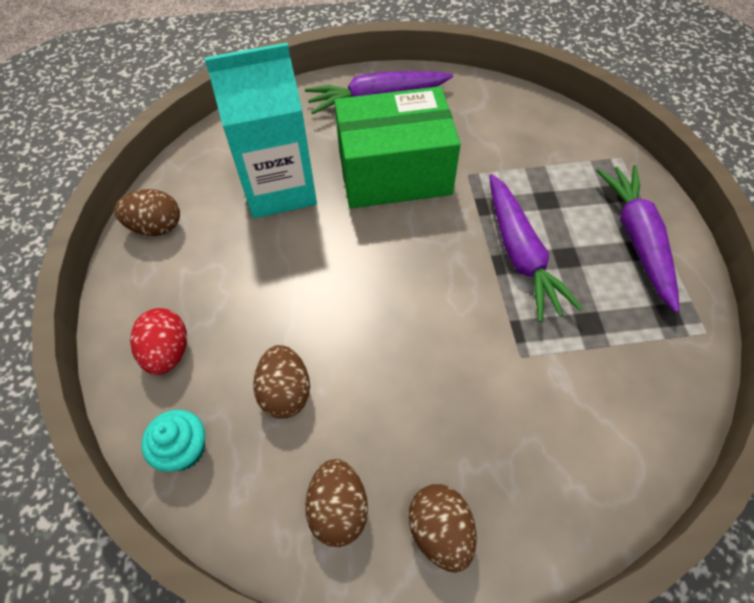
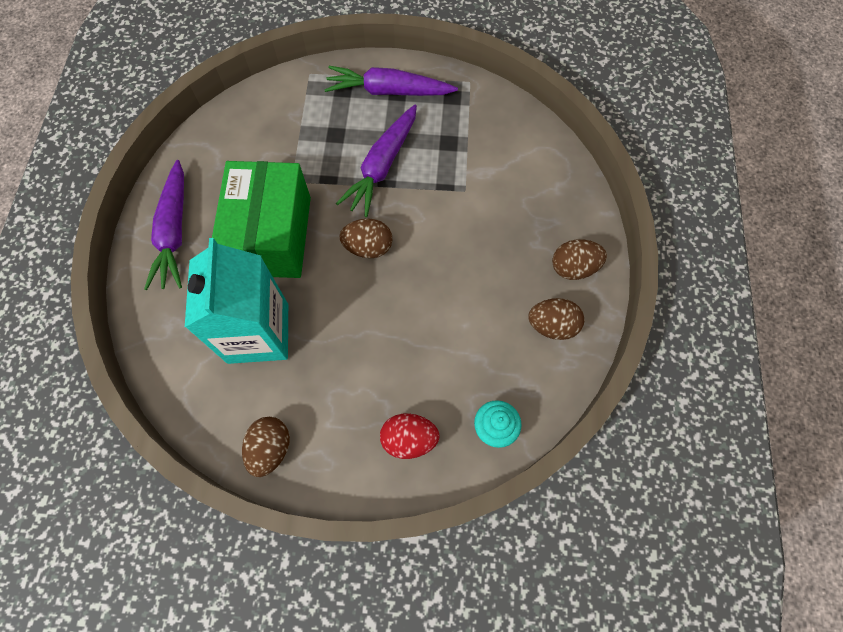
camera: 80 degrees left, 10 degrees up
(285, 392) = (462, 350): brown egg -> brown egg (368, 247)
(520, 254) = (382, 166): purple carrot -> purple carrot turned 120 degrees clockwise

